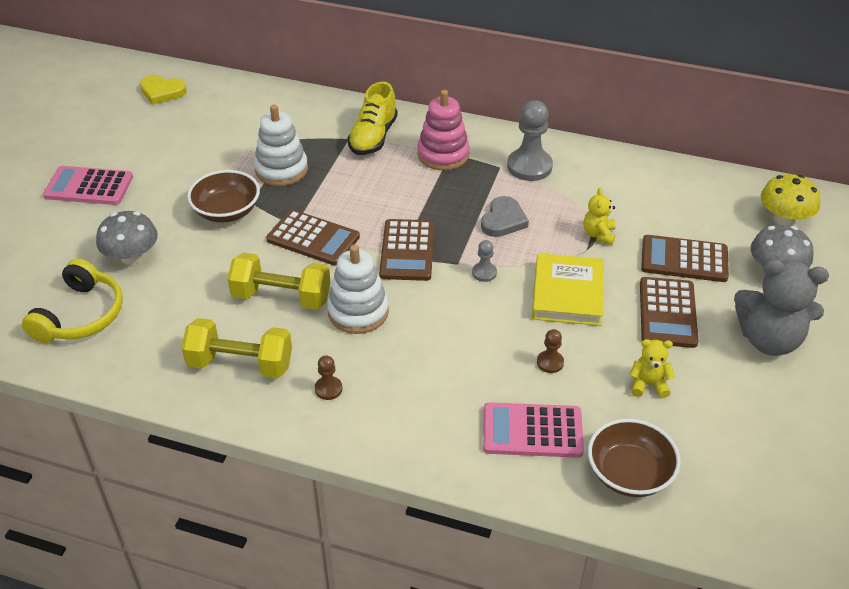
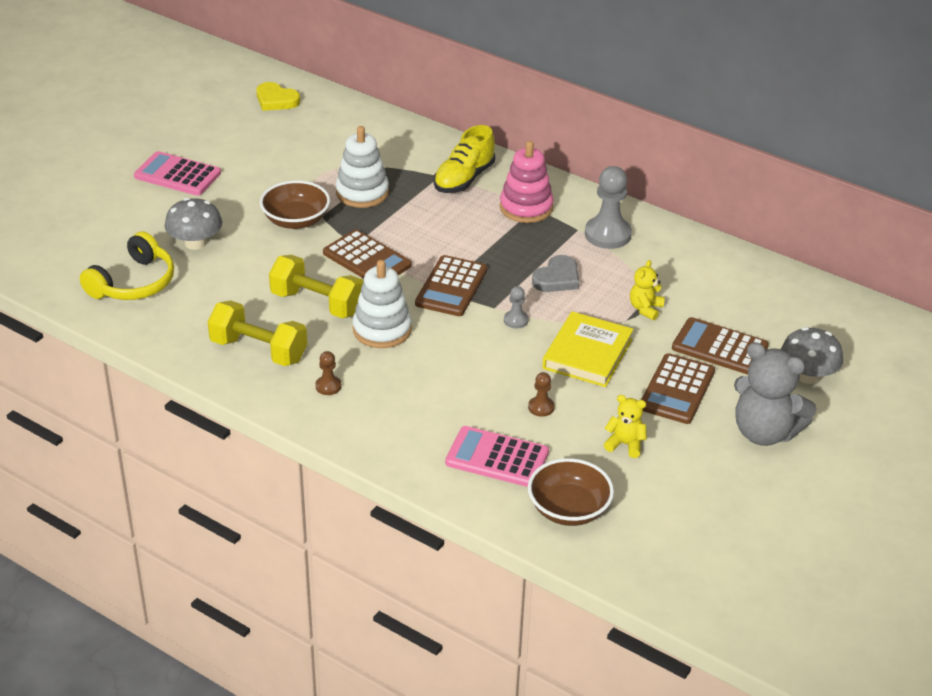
camera: 15 degrees right, 5 degrees down
(784, 218) = (845, 331): yellow mushroom -> none

